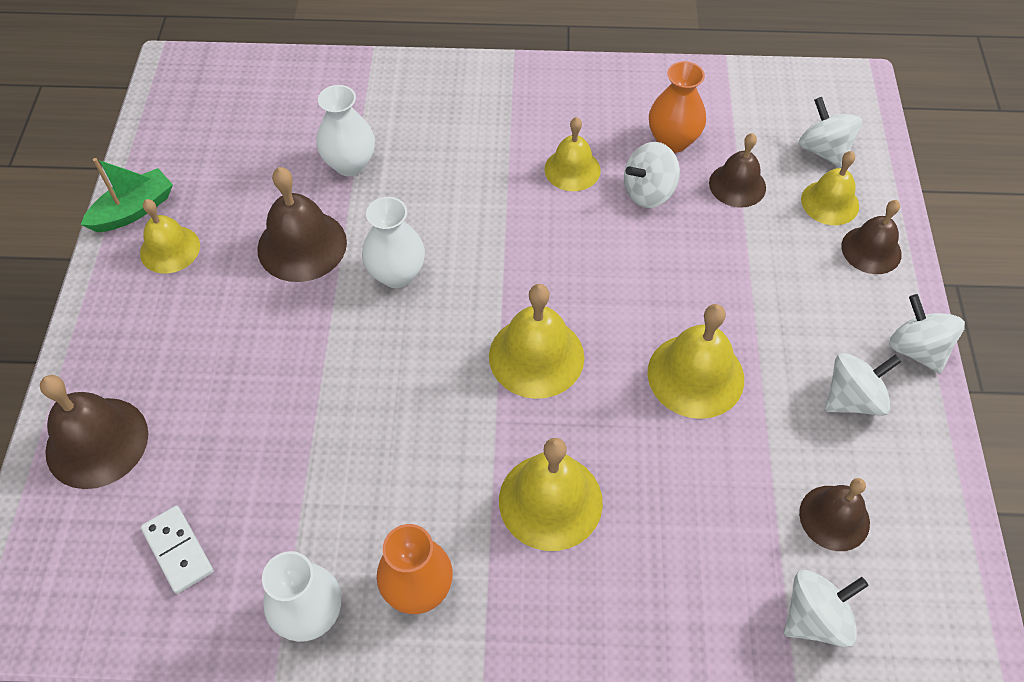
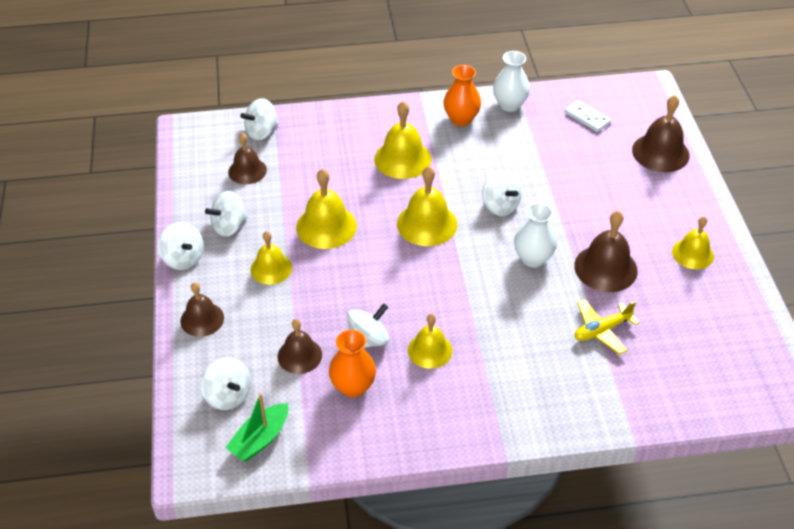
camera: 170 degrees right, 10 degrees down
(134, 210) = (736, 275): green boat -> green boat (260, 439)
(350, 164) = (601, 330): white vase -> yellow plane
(412, 372) = (500, 206): none -> white spinning top
(830, 202) = (228, 351): yellow bell -> yellow bell (271, 268)

